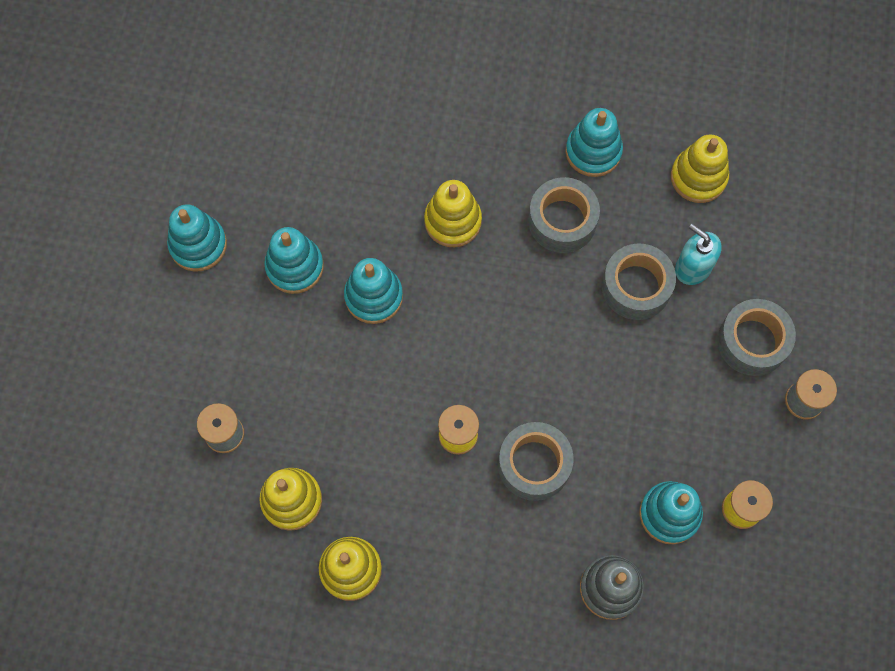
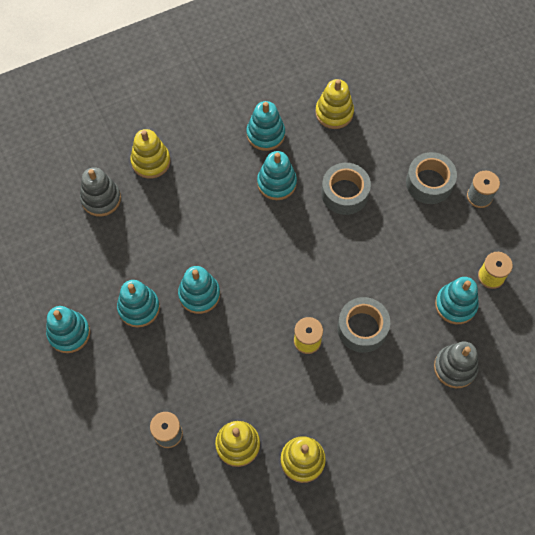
camera: 35 degrees left, 5 degrees down
(343, 109) = (101, 199): none -> grey stacking toy
(453, 221) = (214, 222): yellow stacking toy -> yellow stacking toy (151, 161)
(562, 221) = (276, 183): grey tape -> turquoise stacking toy
(693, 267) = (367, 163): turquoise soap dispenser -> none

